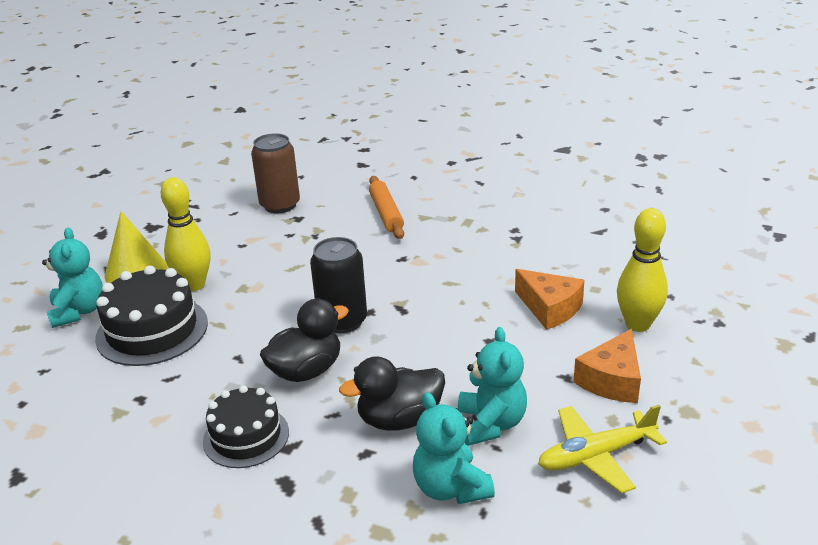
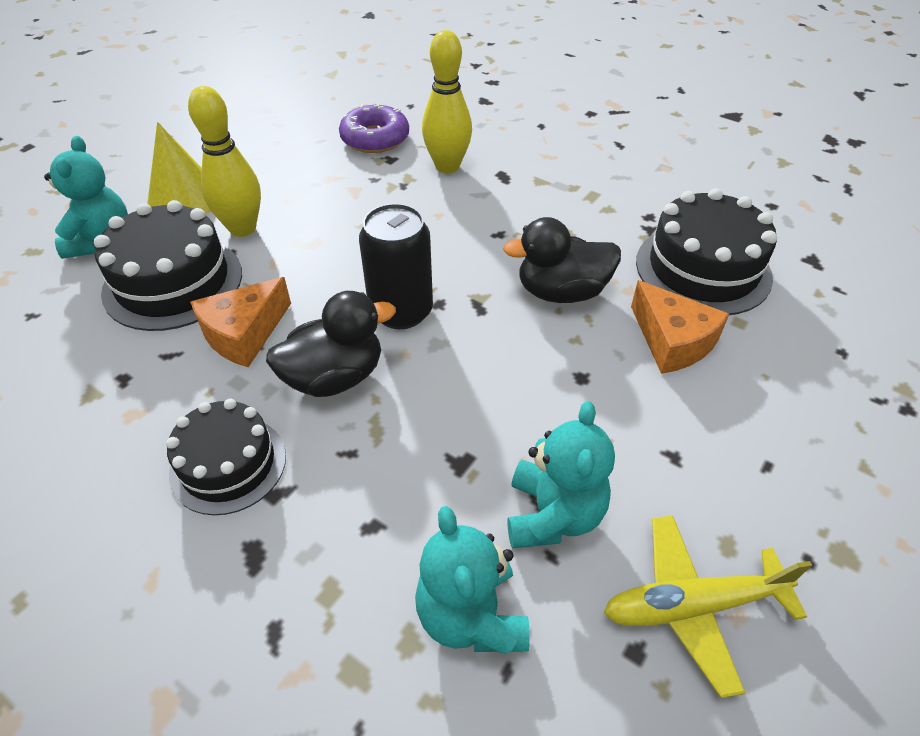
camera: 10 degrees right, 15 degrees up
(280, 205) = (375, 138): brown can -> purple donut
(386, 213) = (496, 169): orange rolling pin -> none
(399, 419) = (431, 480): black duck -> black duck (561, 292)
(562, 259) = (703, 269): none -> black cake
(612, 380) = (738, 475): orange cheese -> orange cheese (244, 334)
(637, 324) = (789, 389): yellow bowling pin -> yellow bowling pin (447, 166)

